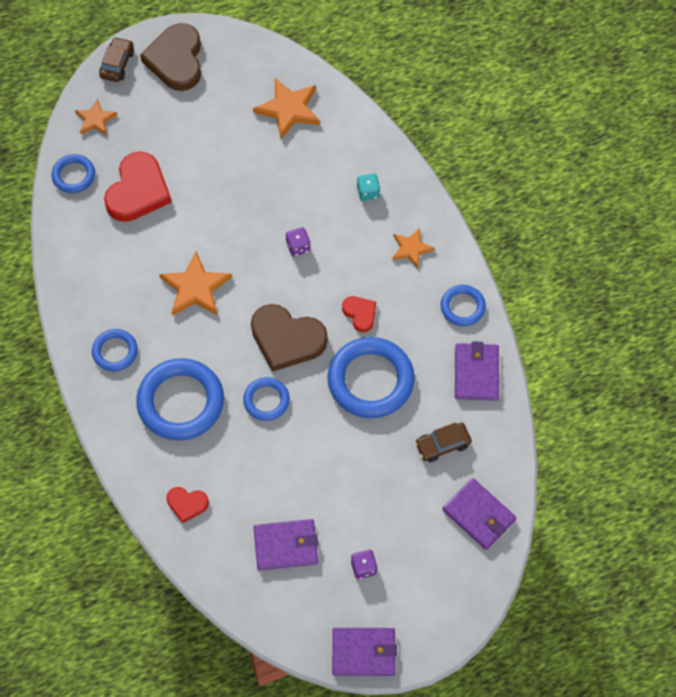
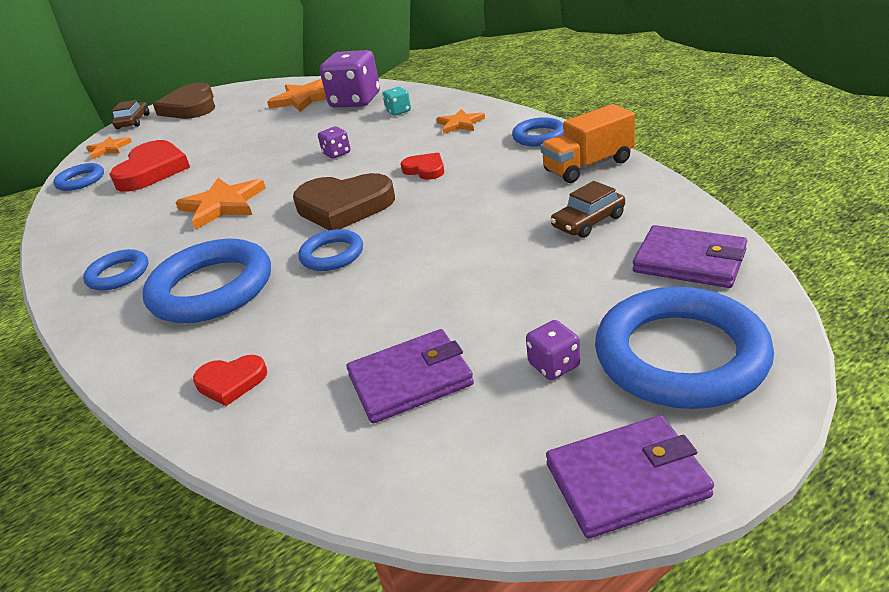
camera: 10 degrees left, 30 degrees down
(335, 145) = (355, 101): none -> purple dice
(370, 380) = (462, 204): blue ring -> blue ring (680, 355)
(476, 373) = (588, 166): purple wallet -> orange truck

